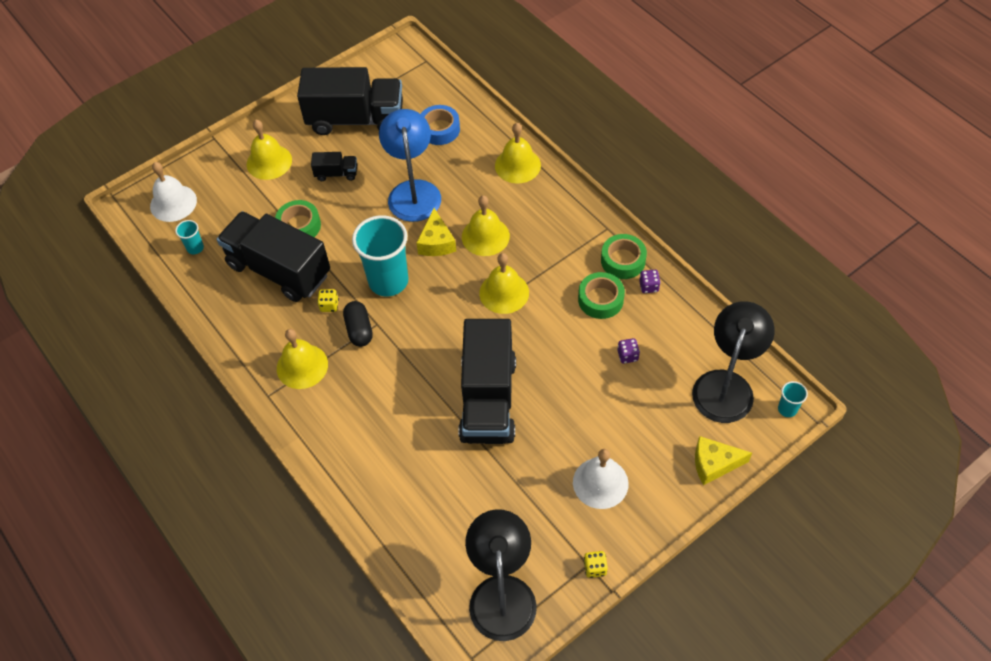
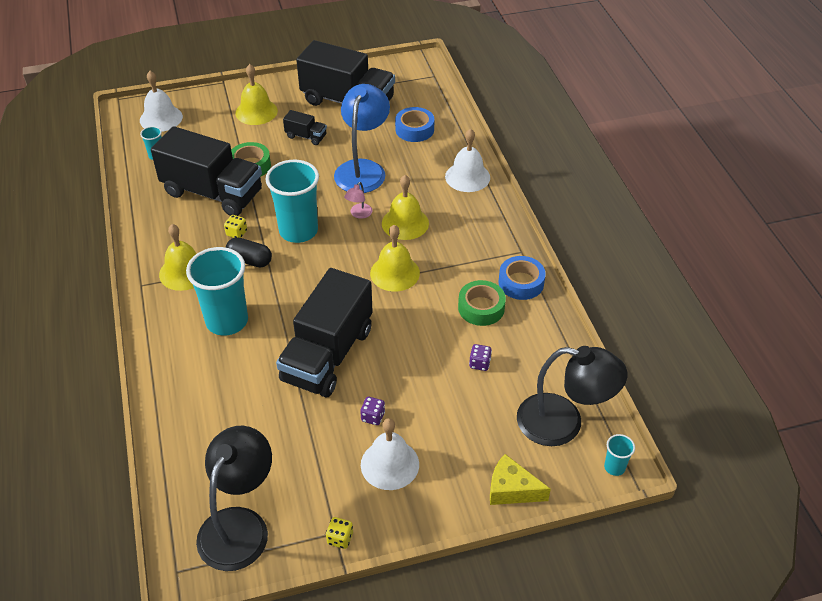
camera: 20 degrees right, 10 degrees down
(279, 270) = (213, 193): black truck -> black truck turned 150 degrees clockwise
(359, 330) = (250, 260): black capsule -> black capsule turned 75 degrees counterclockwise
(374, 401) = (227, 321): none -> turquoise cup
(436, 242) = (359, 214): yellow cheese -> pink lamp
(517, 165) = (467, 177): yellow bell -> white bell
(623, 260) = (521, 283): green tape -> blue tape
(648, 286) = (533, 312): purple dice -> purple dice (373, 417)
(726, 385) = (563, 423): black lamp -> black lamp turned 60 degrees clockwise

